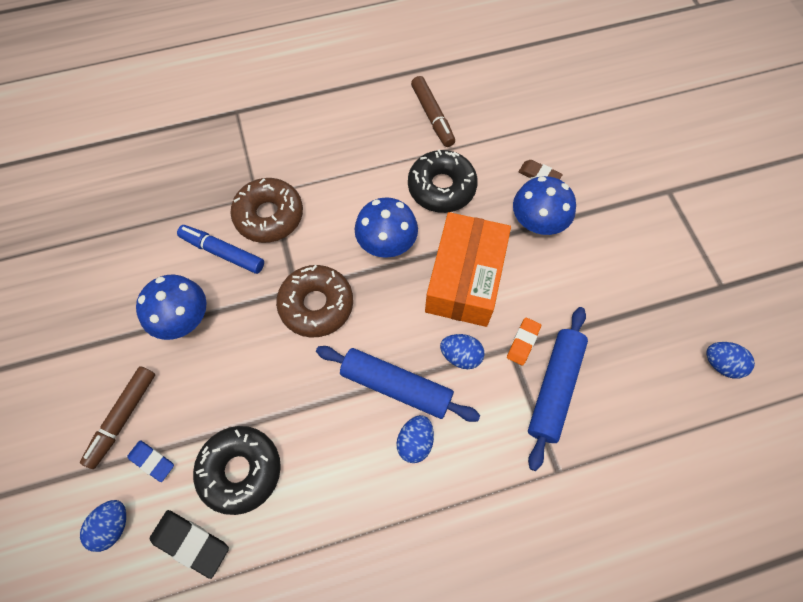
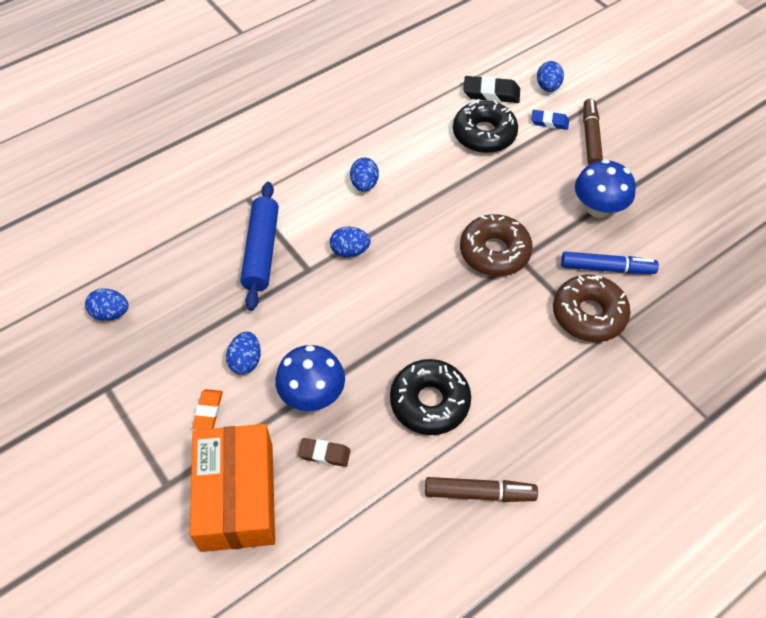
camera: 160 degrees right, 10 degrees down
(387, 244) = (459, 324): blue mushroom -> none
(396, 386) = (395, 214): blue rolling pin -> none
(432, 116) = (479, 493): brown marker -> brown marker turned 135 degrees clockwise
(465, 279) = (369, 315): orange box -> orange box (237, 496)
(523, 342) = (298, 277): orange eraser -> orange eraser (208, 411)
(590, 271) = (246, 361): none -> blue egg

